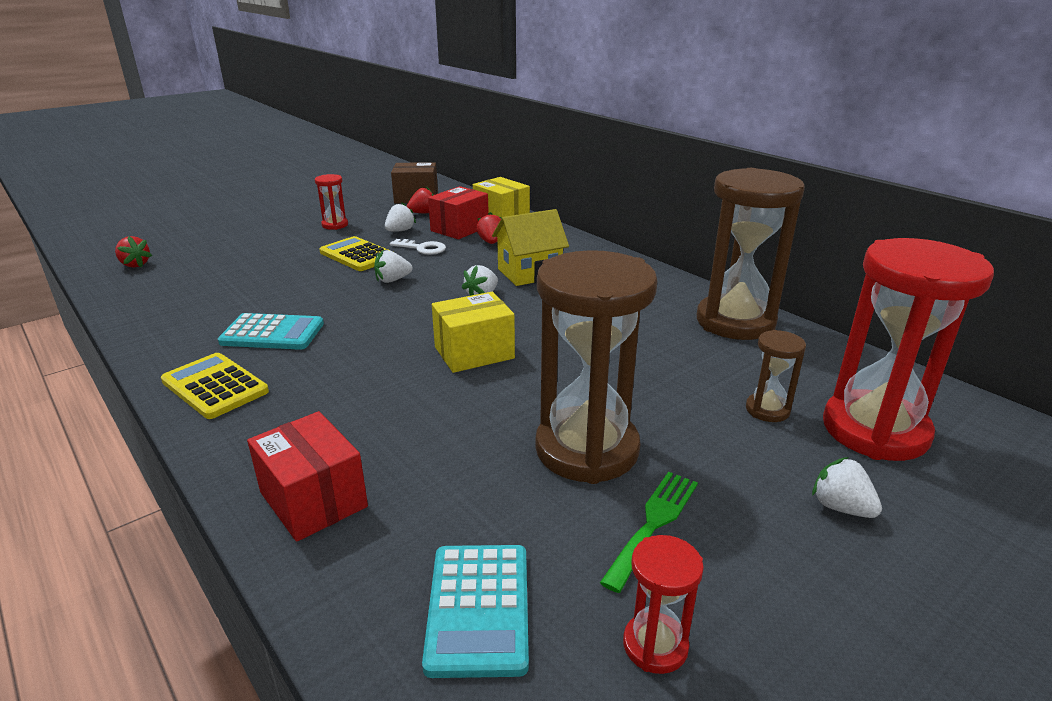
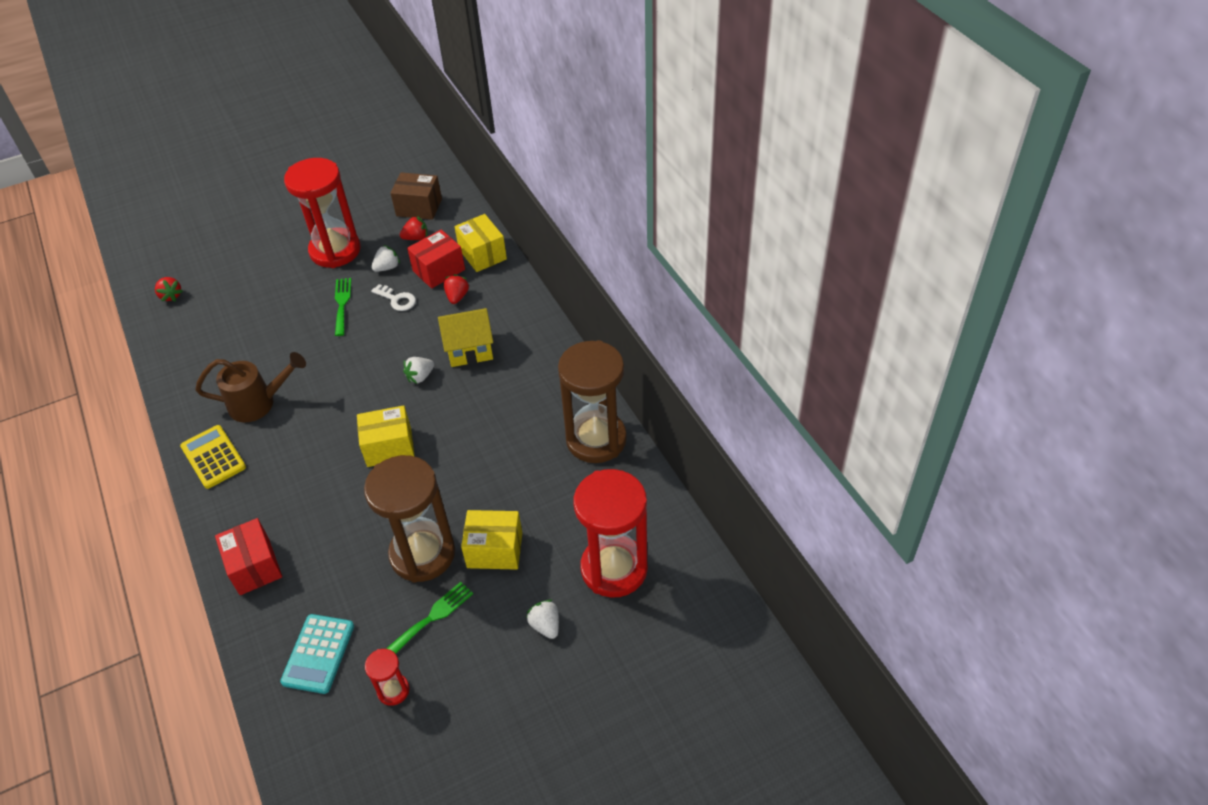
camera: 15 degrees right, 20 degrees up
(272, 333) = (258, 403): turquoise calculator -> brown watering can
(335, 225) = (335, 250): red hourglass -> red hourglass, size x2.23
(357, 255) = (342, 304): yellow calculator -> green fork
(392, 280) = (359, 345): white strawberry -> none
(691, 432) = (494, 550): none -> yellow box
(767, 410) = (556, 538): brown hourglass -> none

